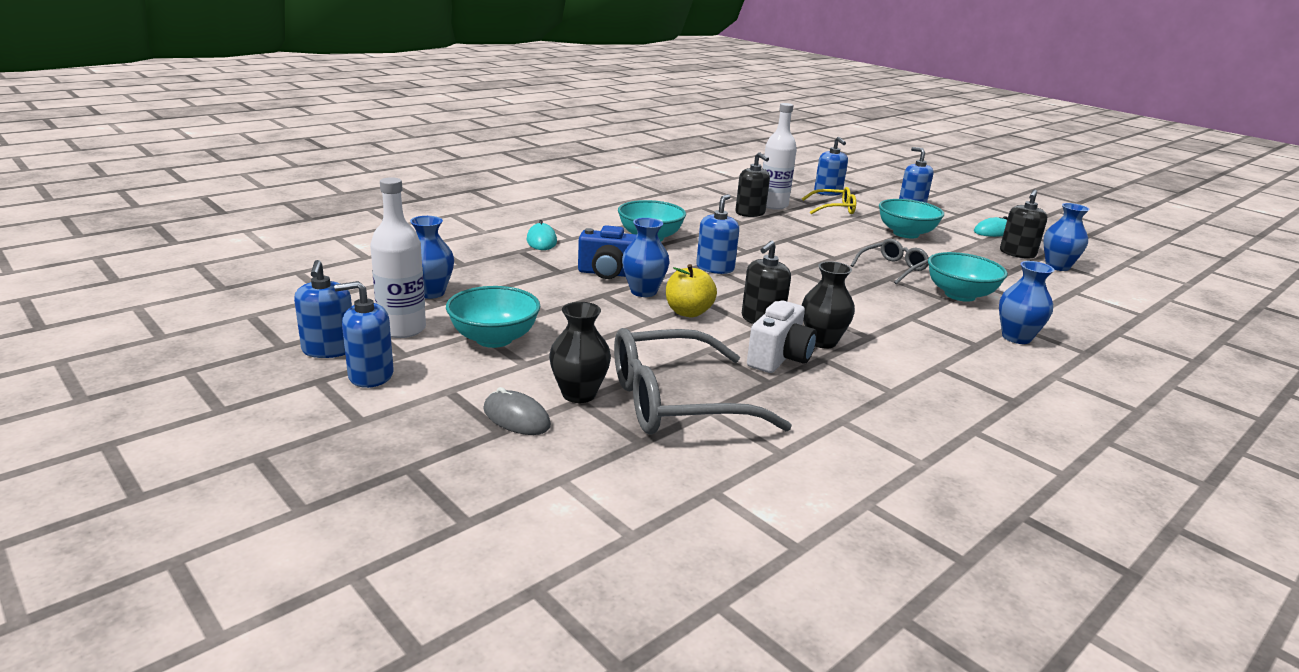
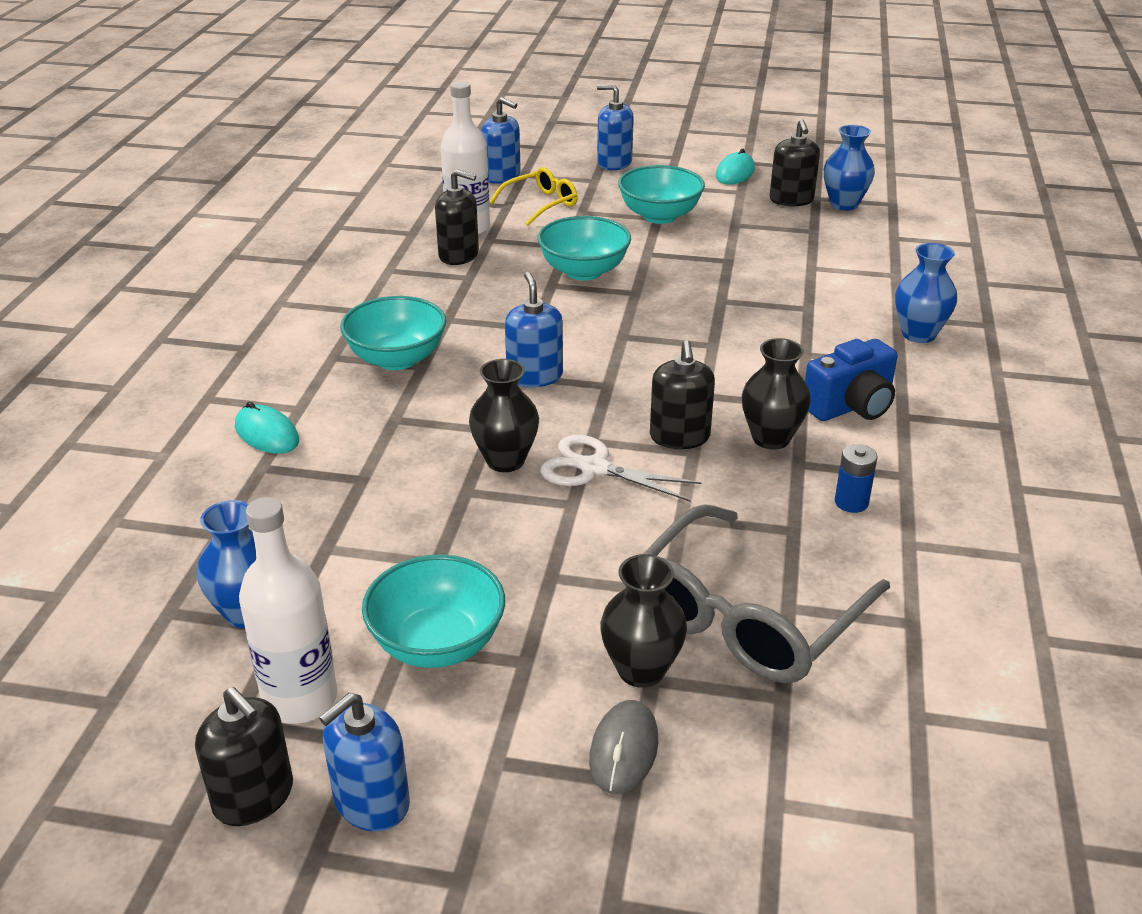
camera: 35 degrees left, 10 degrees up
(329, 350) = (253, 797): blue soap dispenser -> black soap dispenser
(516, 417) = (624, 750): grey mouse -> grey mouse turned 75 degrees counterclockwise
(609, 274) = (428, 451): blue camera -> blue camera (851, 407)
(643, 291) = (505, 460): blue vase -> black vase
(688, 312) = (594, 468): yellow apple -> white scissors
(779, 358) = (762, 488): white camera -> none
(830, 387) = (851, 502): none -> blue battery
(892, 268) = (708, 283): grey glasses -> none
(960, 295) = (810, 294): turquoise bowl -> turquoise bowl (584, 271)

